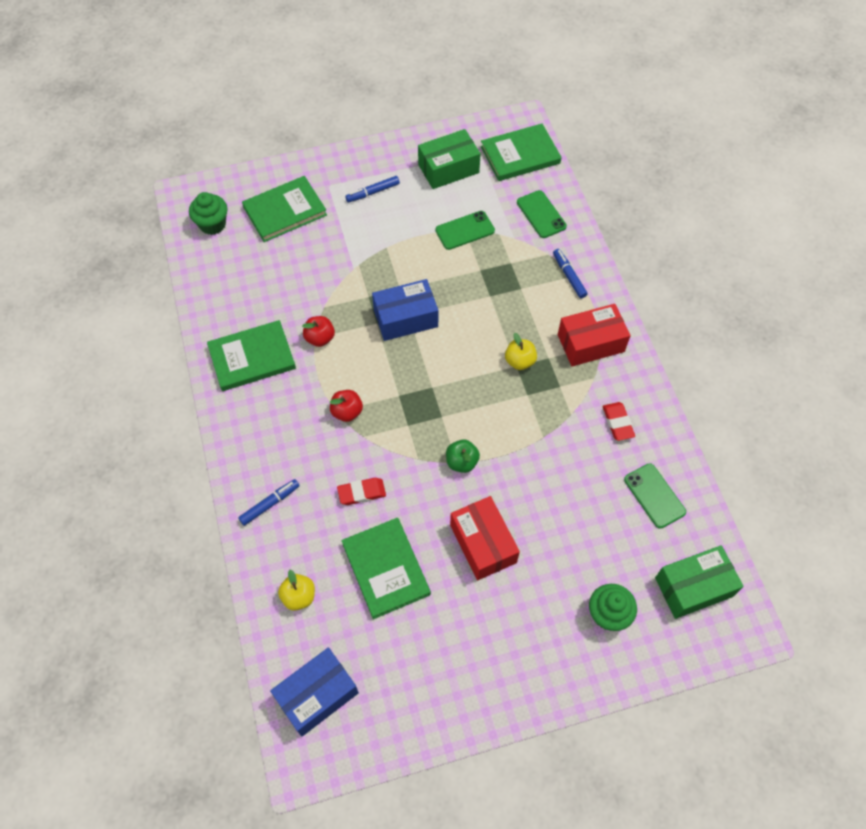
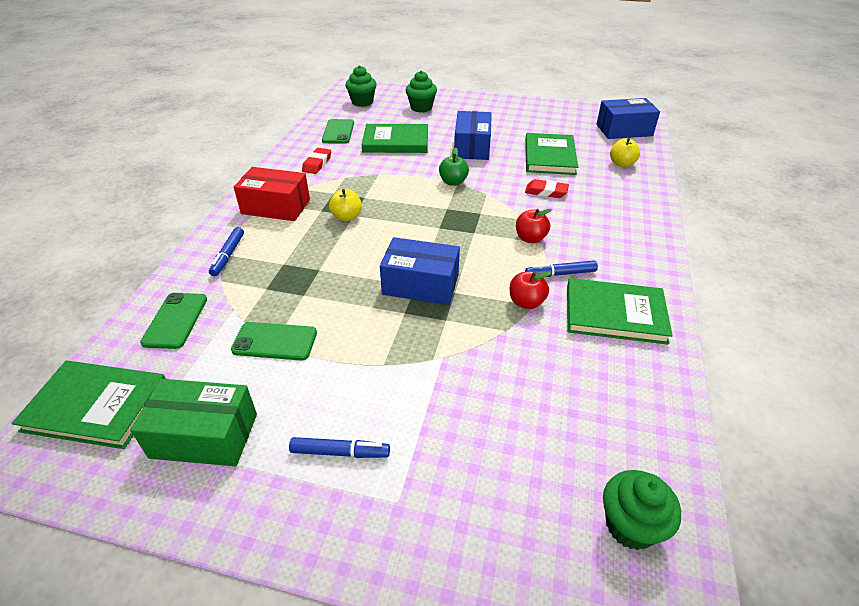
camera: 150 degrees left, 20 degrees down
(270, 504) = (629, 209): blue marker -> blue marker (560, 274)
(285, 211) = (494, 489): green book -> green book (396, 142)
(483, 543) = (472, 147): red box -> blue box
(693, 587) = (362, 102): green box -> green cupcake

